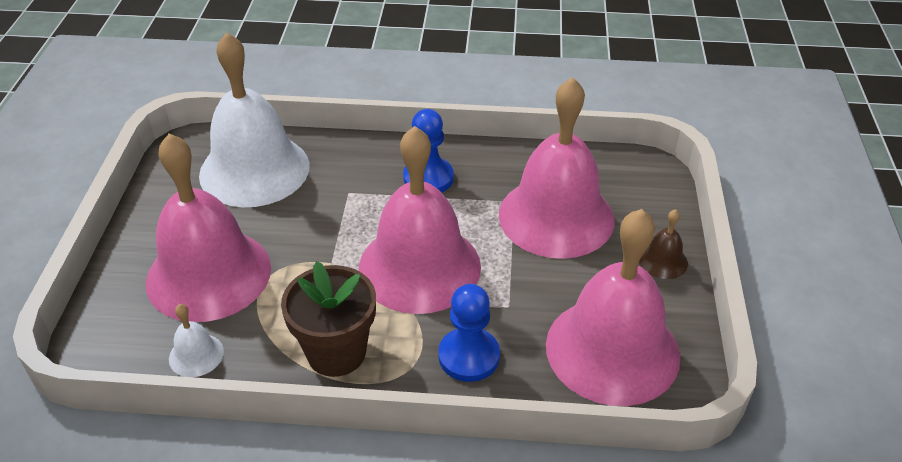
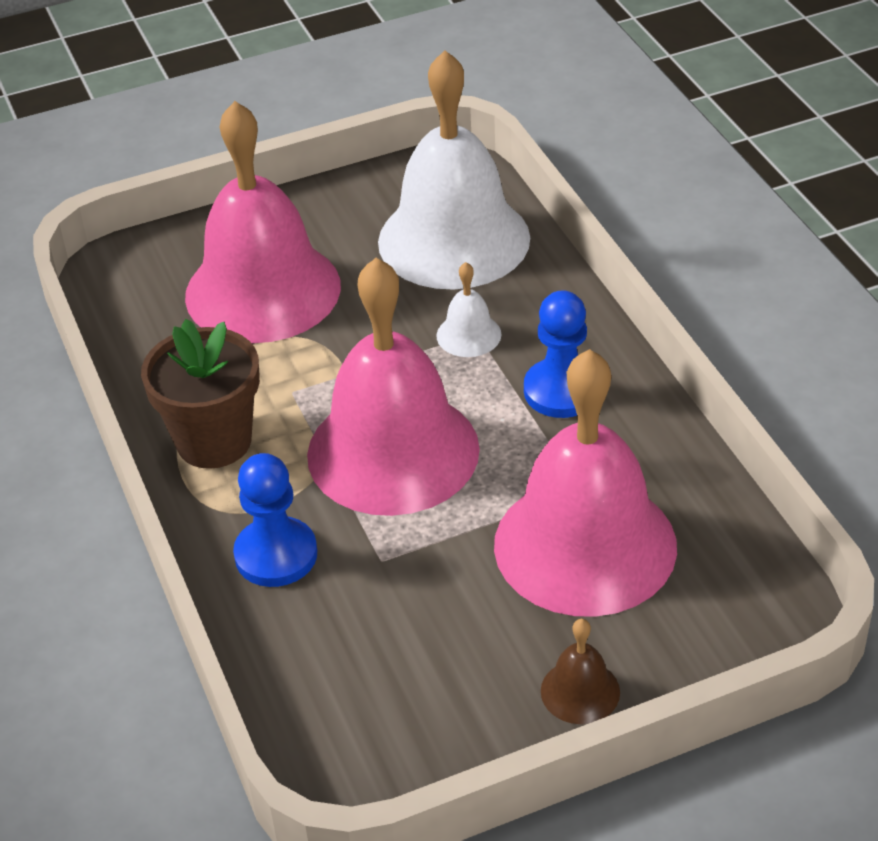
camera: 65 degrees right, 0 degrees up
(196, 355) = (147, 339): white bell -> white bell (468, 335)
(612, 350) = (371, 689): pink bell -> none

